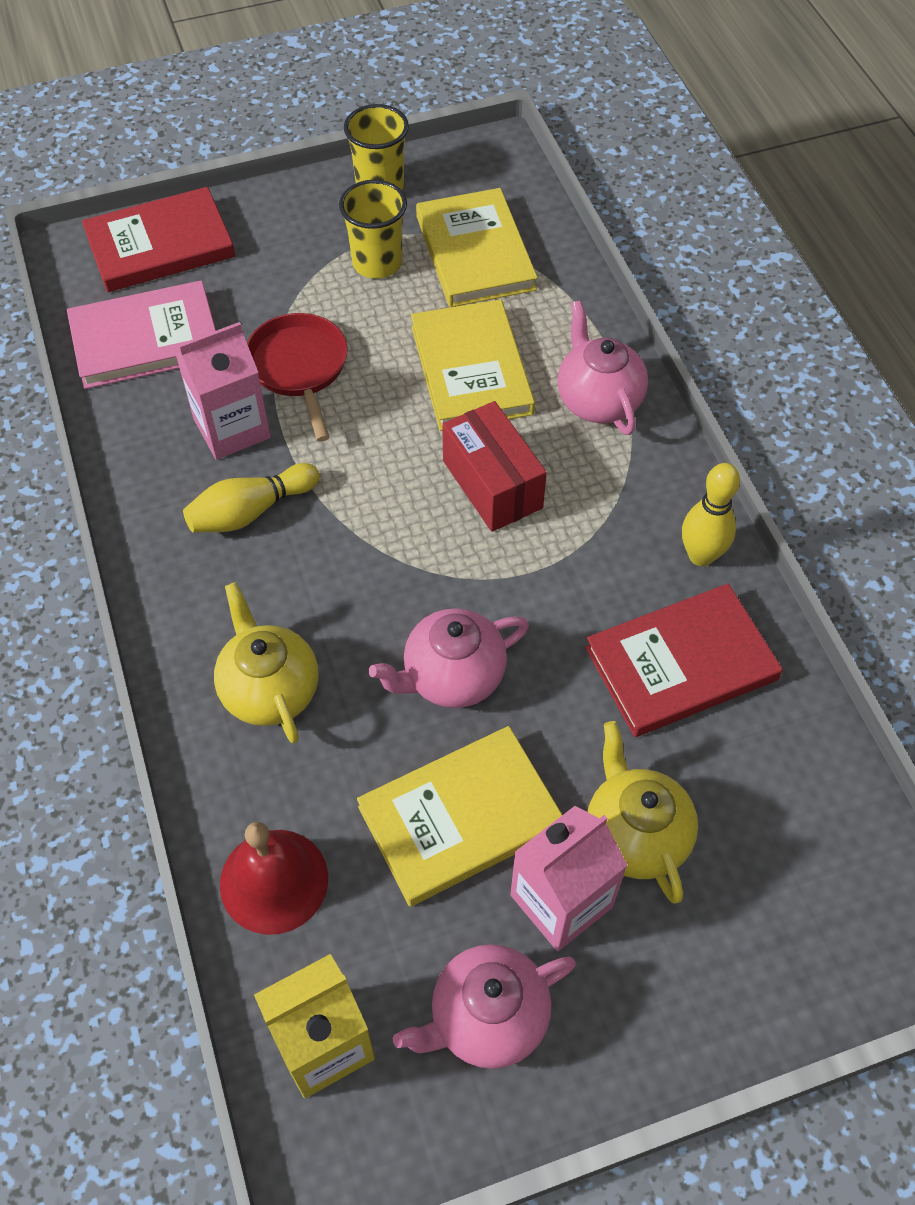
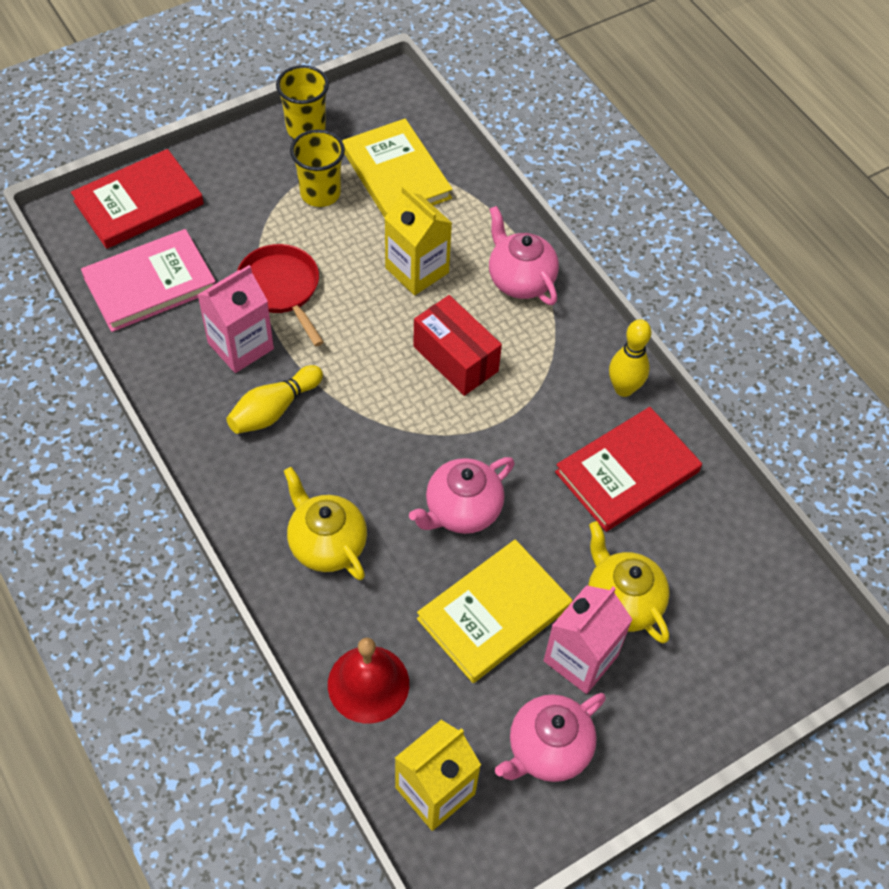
camera: 15 degrees left, 0 degrees up
(471, 370) = (417, 270): yellow book -> yellow carton

